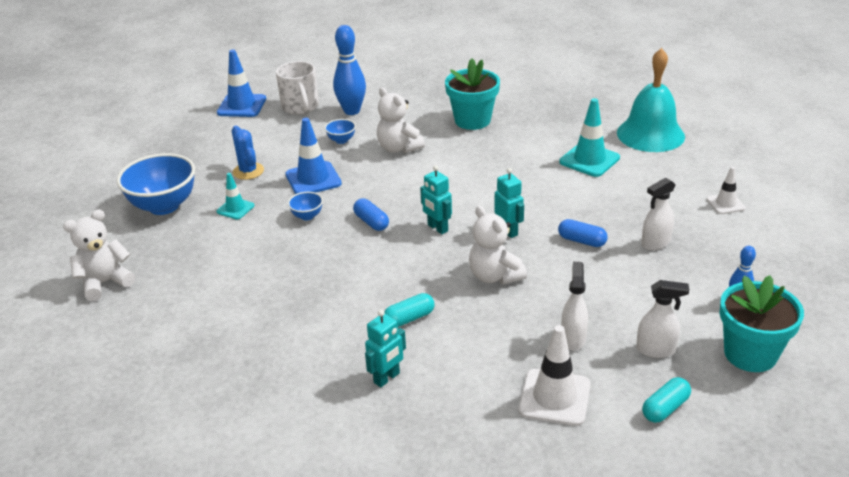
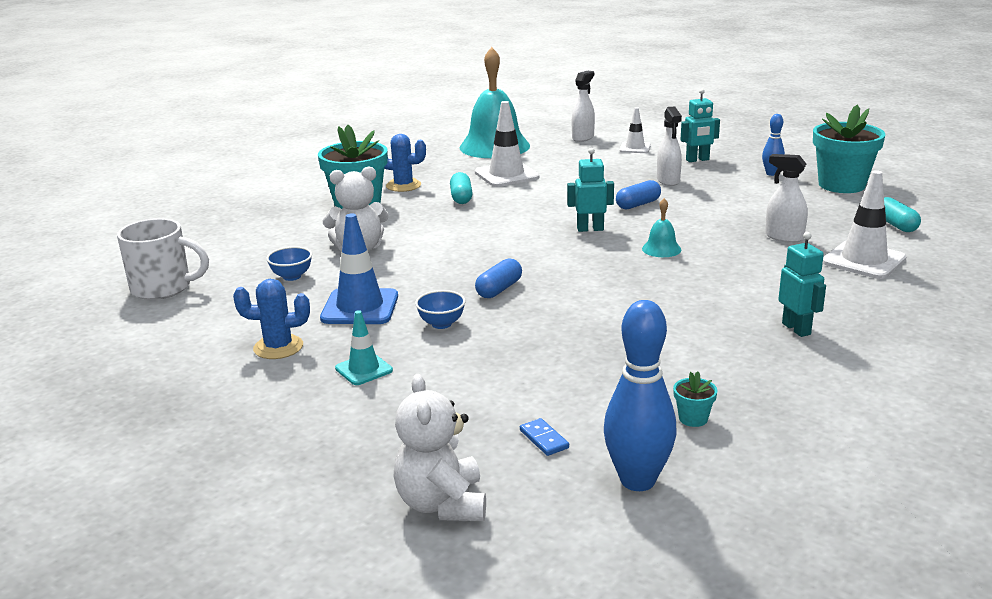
camera: 65 degrees left, 10 degrees down
(164, 206) = (283, 426): blue bowl -> none
(181, 298) = (544, 439): none -> blue domino
(227, 353) = (693, 418): none -> turquoise flower pot
(242, 106) = (84, 327): blue traffic cone -> none
(352, 111) = (229, 259): blue bowling pin -> blue bowling pin (637, 480)
(371, 222) = (499, 289): blue capsule -> blue capsule turned 45 degrees counterclockwise
(409, 318) = (701, 300): turquoise capsule -> turquoise capsule (461, 197)
(437, 228) = (549, 259): turquoise robot -> turquoise robot (697, 160)
(494, 276) = (661, 249): white teddy bear -> turquoise bell
(525, 125) = (403, 185): none -> blue cactus
(589, 160) = (506, 175): turquoise traffic cone -> white traffic cone
(656, 350) = (818, 212): white spray bottle -> white spray bottle (583, 137)

